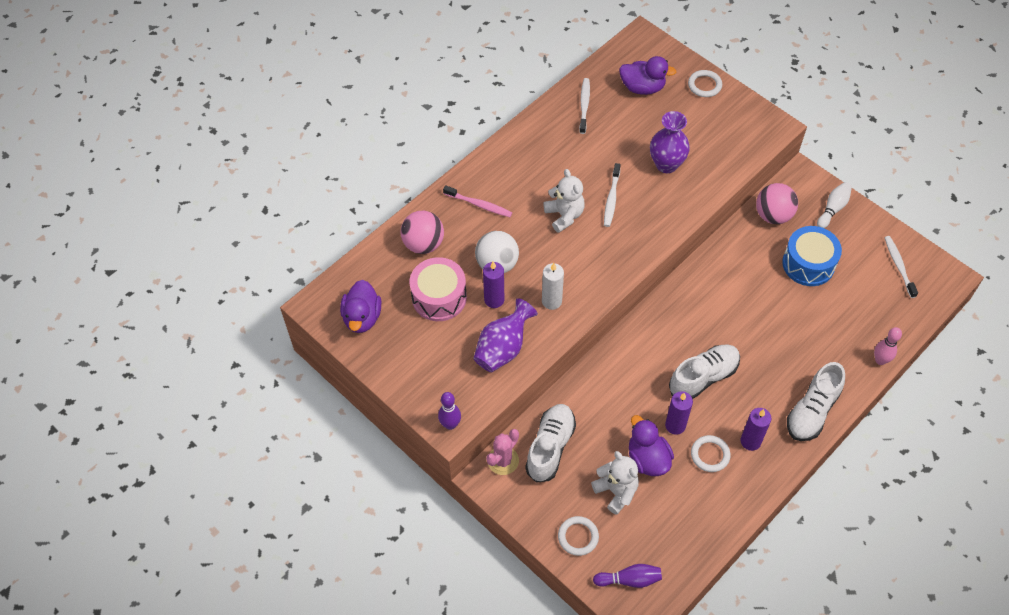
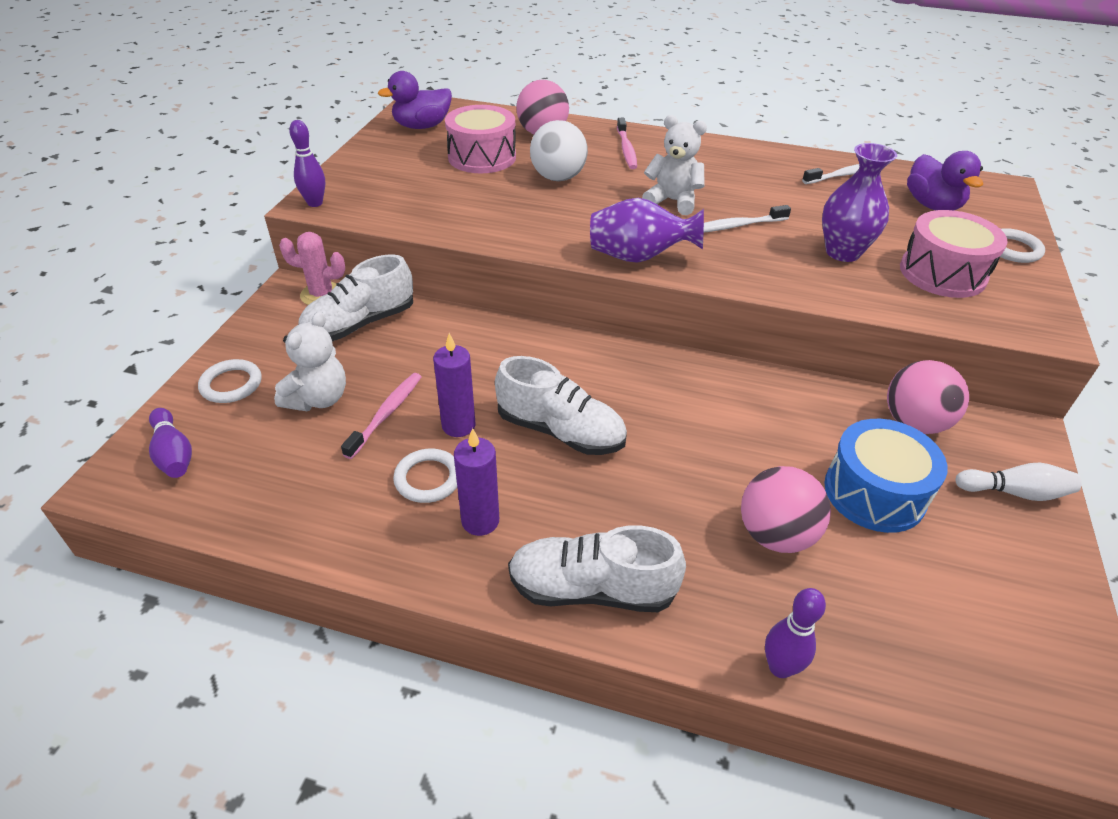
camera: 60 degrees right, 15 degrees down
(494, 300) = (507, 188): purple candle -> none
(503, 348) = (444, 209): purple vase -> purple vase (638, 257)
(550, 447) = (359, 324): white shoe -> white shoe turned 150 degrees clockwise
(551, 301) = (539, 223): white candle -> none
(564, 215) = (672, 201): white teddy bear -> white teddy bear turned 105 degrees counterclockwise
(647, 459) = (386, 414): purple duck -> pink toothbrush
(709, 133) = (942, 273): none -> pink drum
(814, 320) = (775, 535): none -> pink ball
(880, 360) = (780, 667): pink bowling pin -> purple bowling pin
(898, 266) = (1014, 631): white toothbrush -> none

